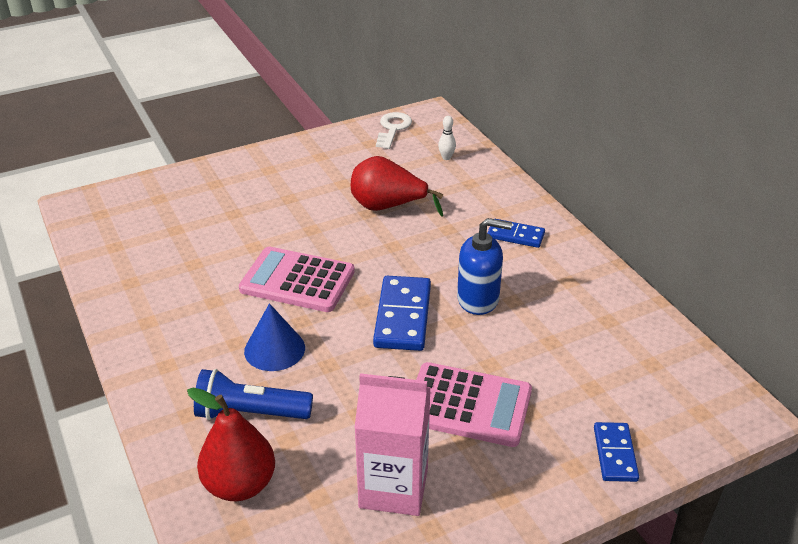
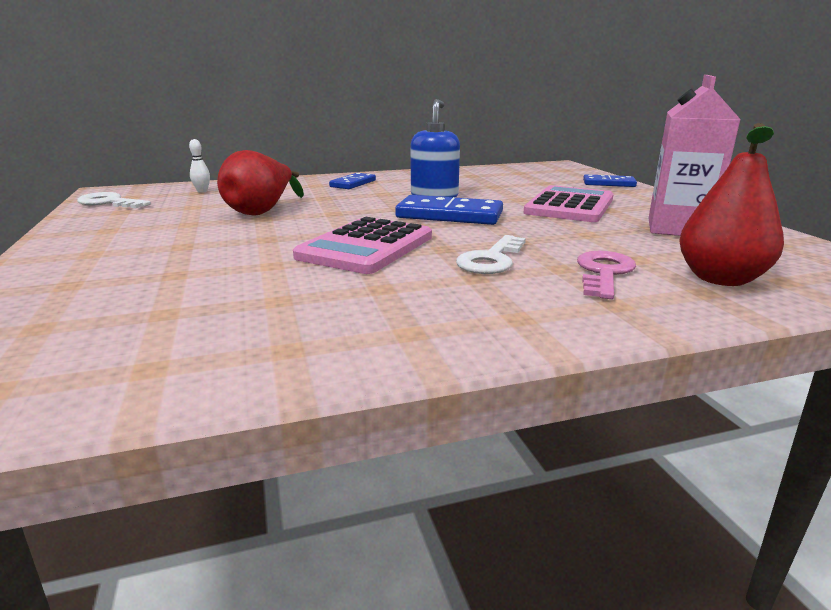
camera: 80 degrees left, 15 degrees down
(250, 413) = (604, 272): blue flashlight -> pink key
(274, 349) = (491, 260): blue cone -> white key

